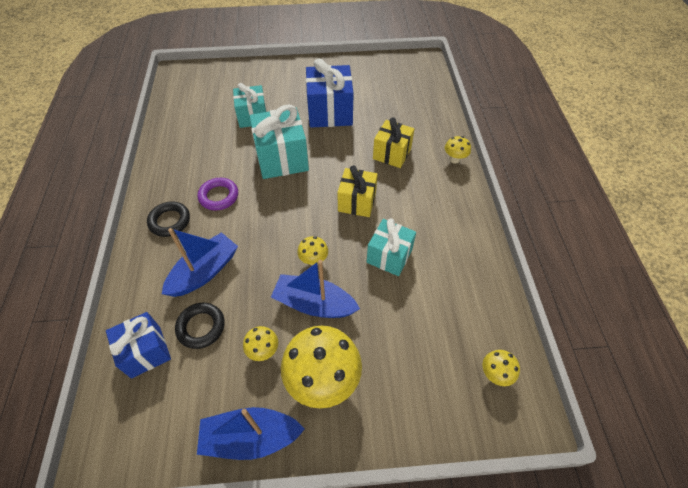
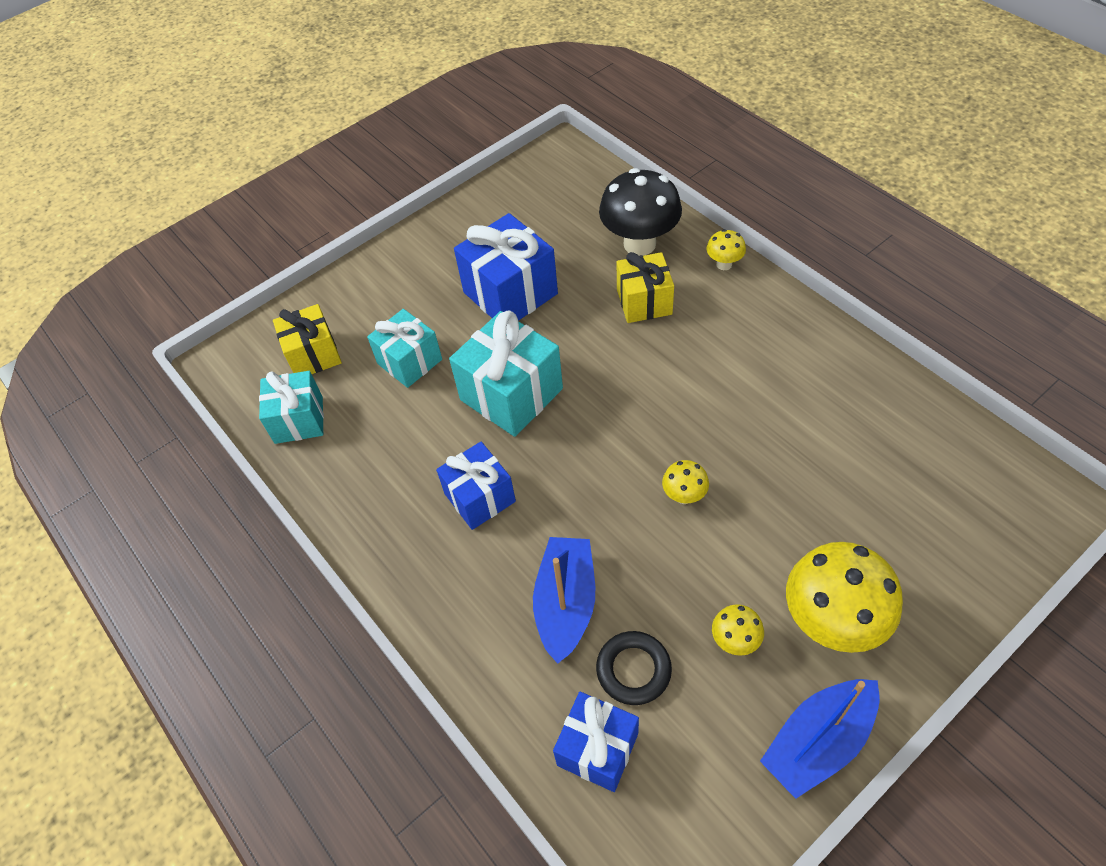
camera: 30 degrees left, 0 degrees up
(170, 221) = (448, 574): black ring -> none
(219, 196) = (480, 497): purple ring -> blue gift
(314, 304) = (736, 546): blue boat -> none
(357, 202) = (663, 390): yellow gift -> yellow gift (313, 355)
(389, 256) = (764, 431): turquoise gift -> turquoise gift (299, 420)
(418, 124) = (639, 244): none -> black mushroom
(495, 374) = (989, 484): yellow mushroom -> none

